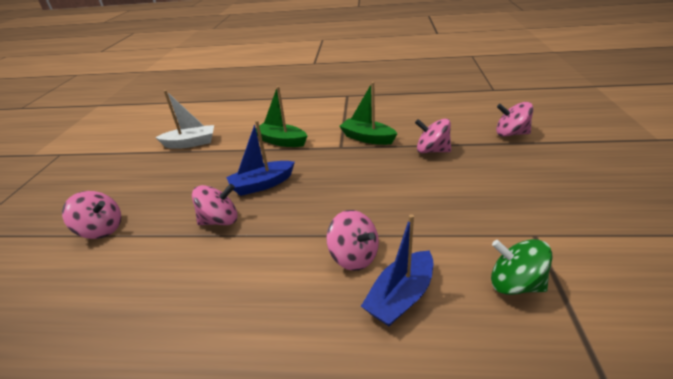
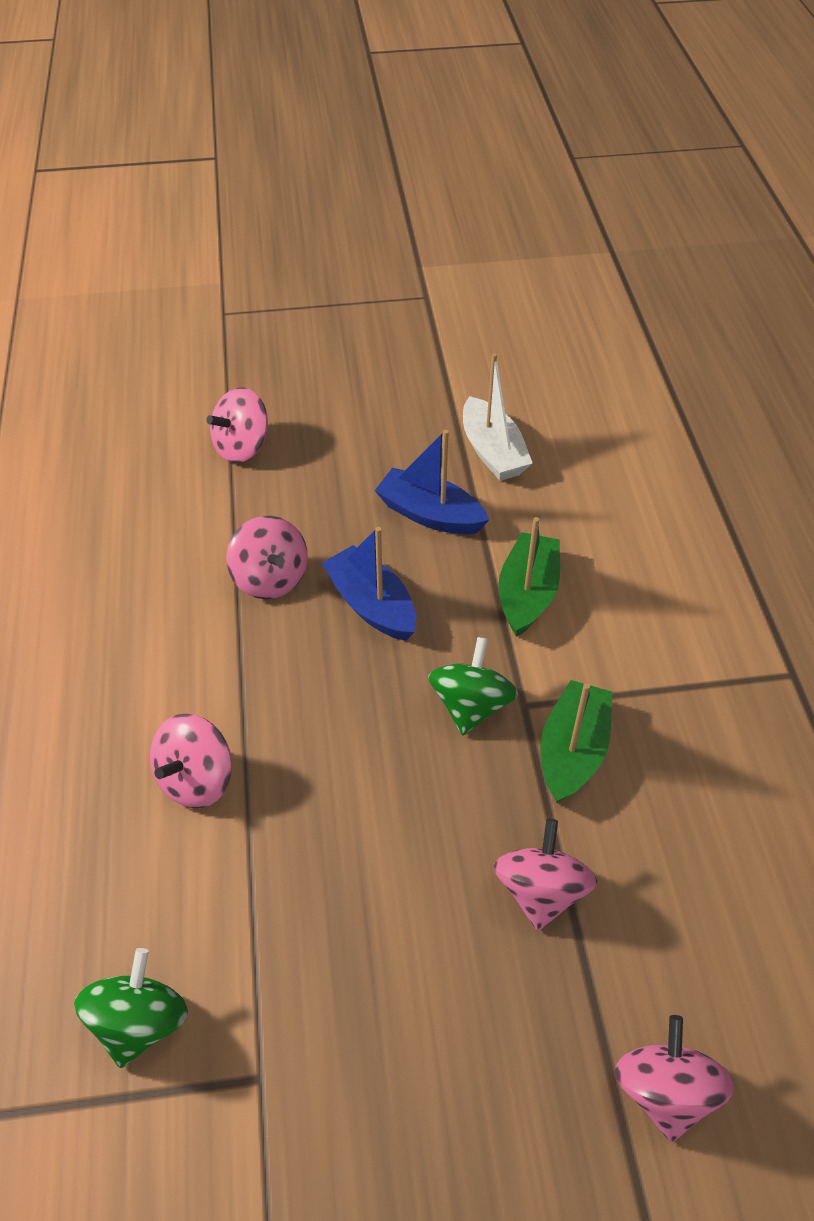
camera: 75 degrees right, 15 degrees up
(102, 229) = (242, 447): pink spinning top -> pink spinning top turned 45 degrees clockwise
(336, 160) = (471, 705): none -> green spinning top
(400, 296) = (116, 852): blue boat -> blue boat (430, 514)

